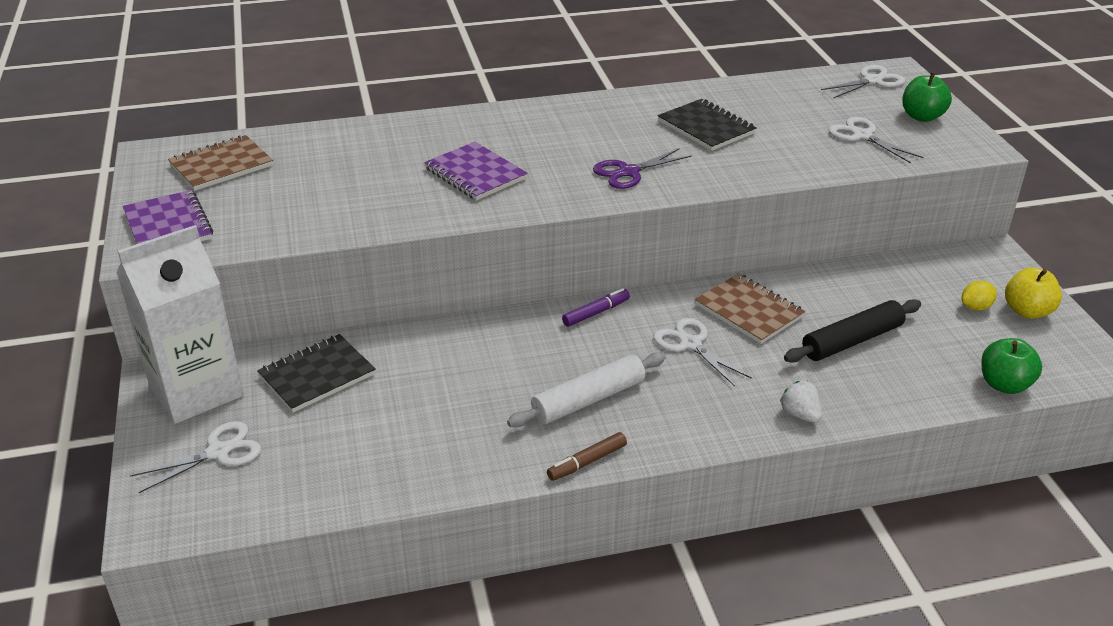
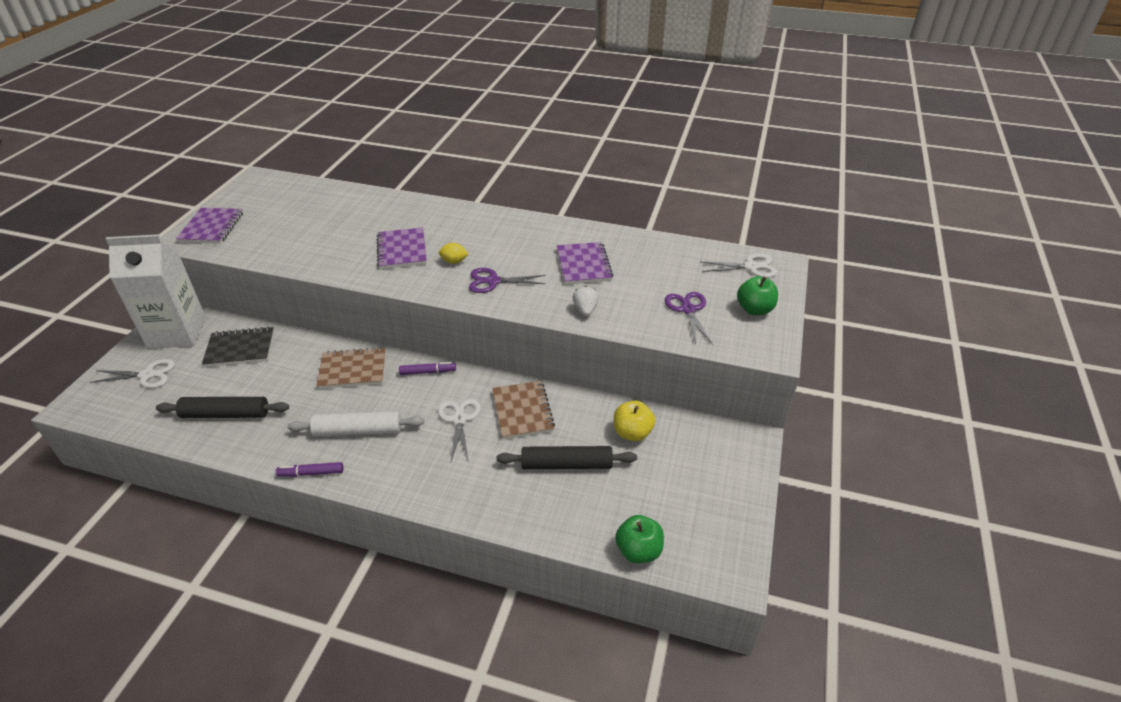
camera: 30 degrees right, 5 degrees up
(221, 166) = (279, 198): brown notebook -> brown notebook (352, 370)
(394, 449) = (226, 414): none -> black rolling pin
(587, 462) = (311, 473): brown marker -> purple marker
(706, 127) = (583, 265): black notebook -> purple notebook
(800, 414) = (470, 503): white strawberry -> white strawberry (585, 310)
(862, 136) = (688, 310): white scissors -> purple scissors
(976, 307) = (687, 478): yellow lemon -> yellow lemon (454, 261)
(1027, 311) = (724, 499): yellow apple -> yellow apple (632, 433)

